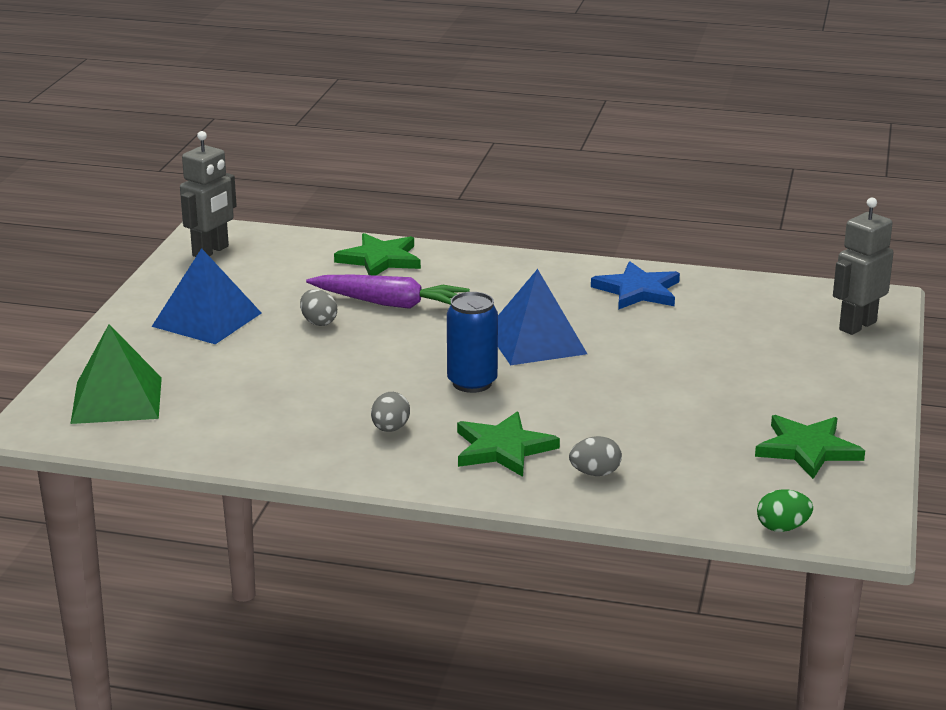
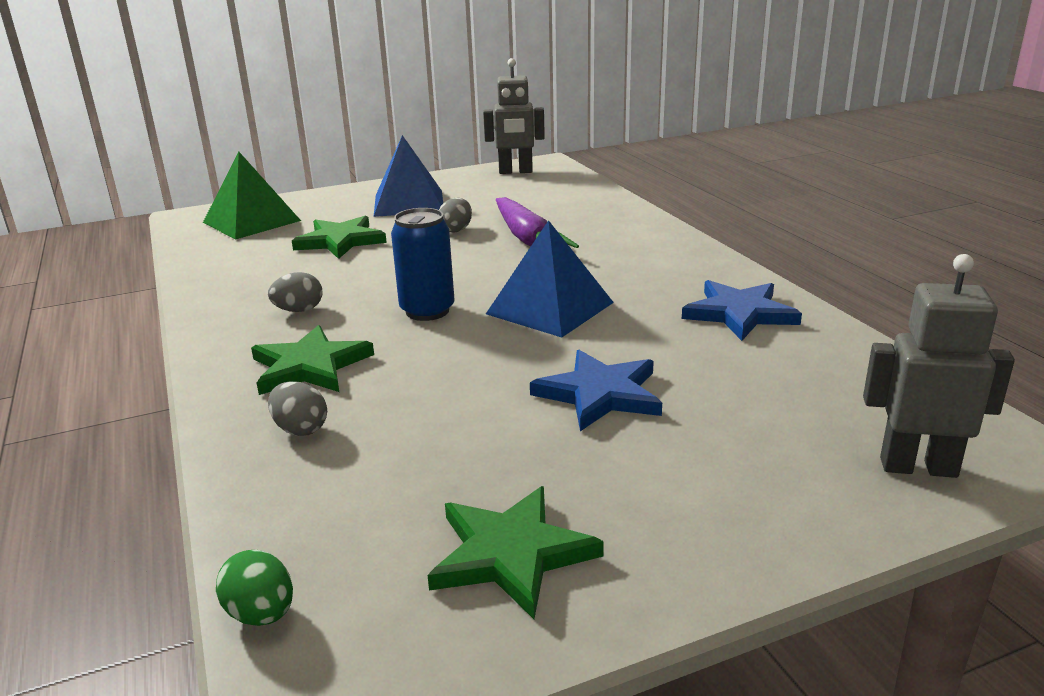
camera: 55 degrees right, 0 degrees up
(380, 259) = (598, 212): green star -> green star (340, 241)
(680, 370) = (600, 394): none -> blue star

